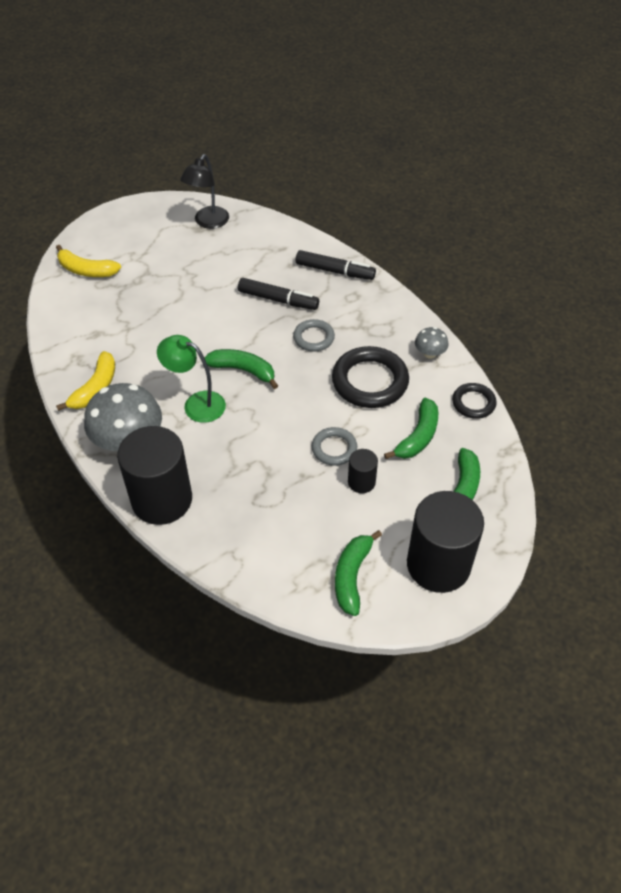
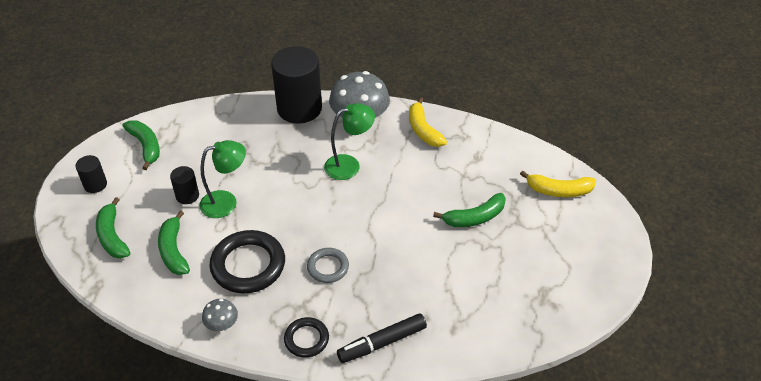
camera: 135 degrees right, 5 degrees down
(86, 270) = (559, 190): yellow banana -> yellow banana turned 150 degrees counterclockwise
(208, 222) = (546, 303): black lamp -> none
(243, 370) = (348, 206): green banana -> green banana (474, 217)
(278, 299) = (393, 277): black marker -> none
(334, 448) = (226, 202): grey ring -> green lamp
(438, 565) = (95, 184): black cylinder -> black cylinder, size x0.47
(473, 403) = (150, 307): black ring -> black ring (306, 339)

